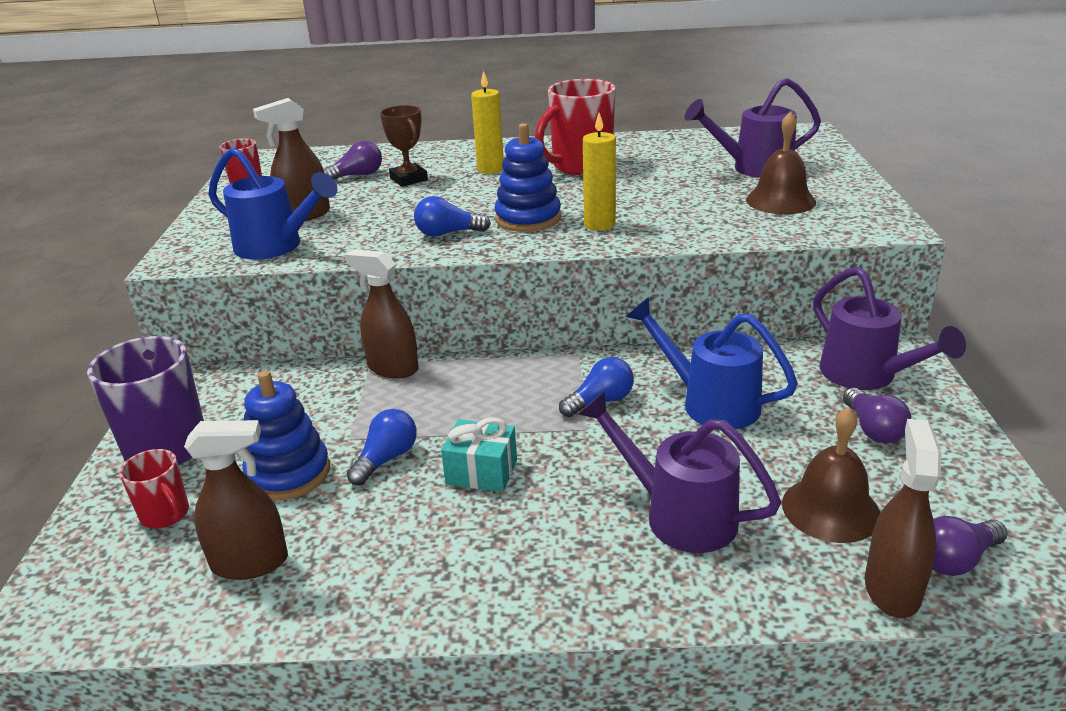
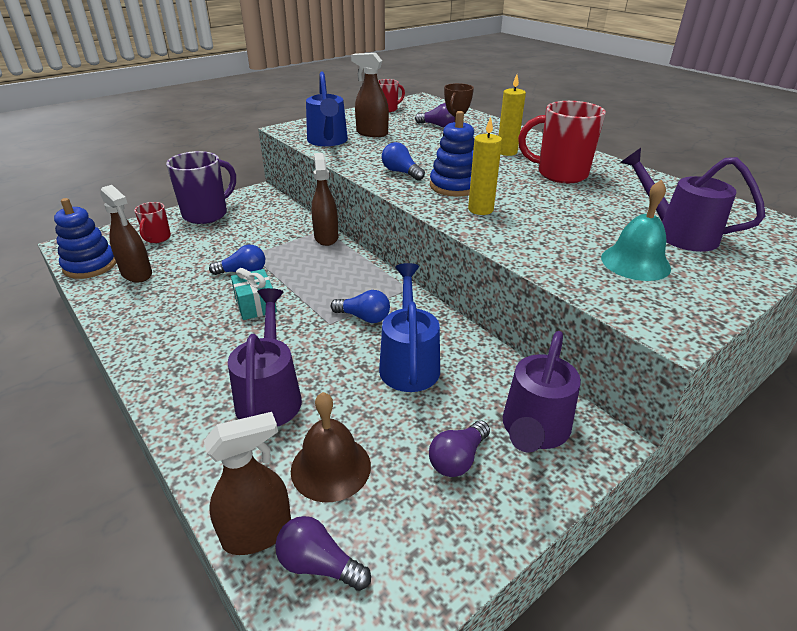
camera: 50 degrees right, 5 degrees up
(288, 473) = (209, 252): blue stacking toy -> blue stacking toy (90, 265)
(780, 200) = (635, 262): brown bell -> turquoise bell

